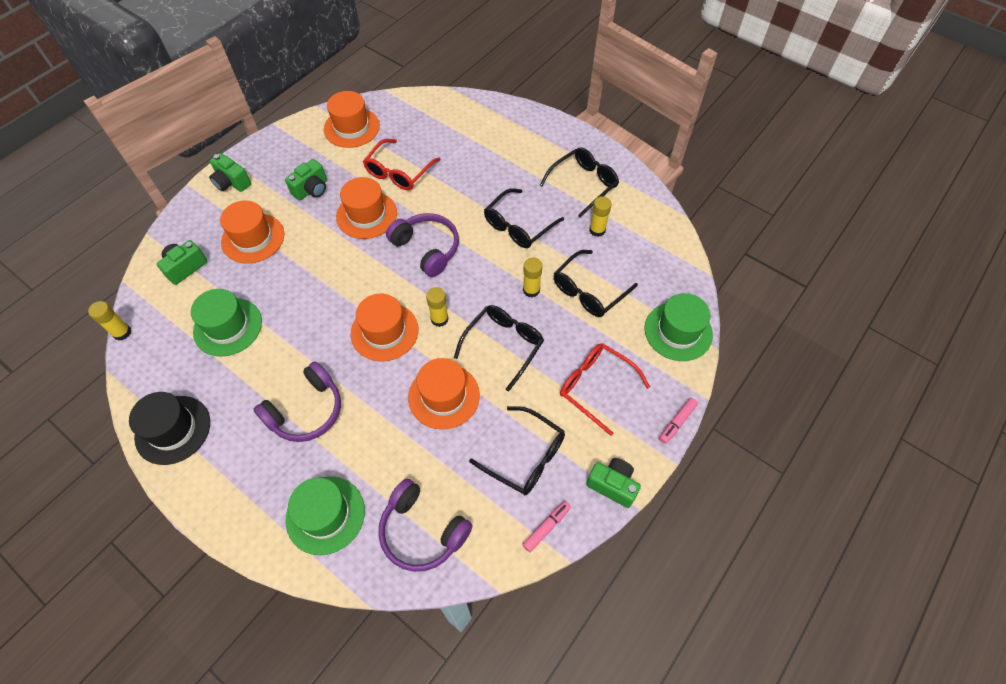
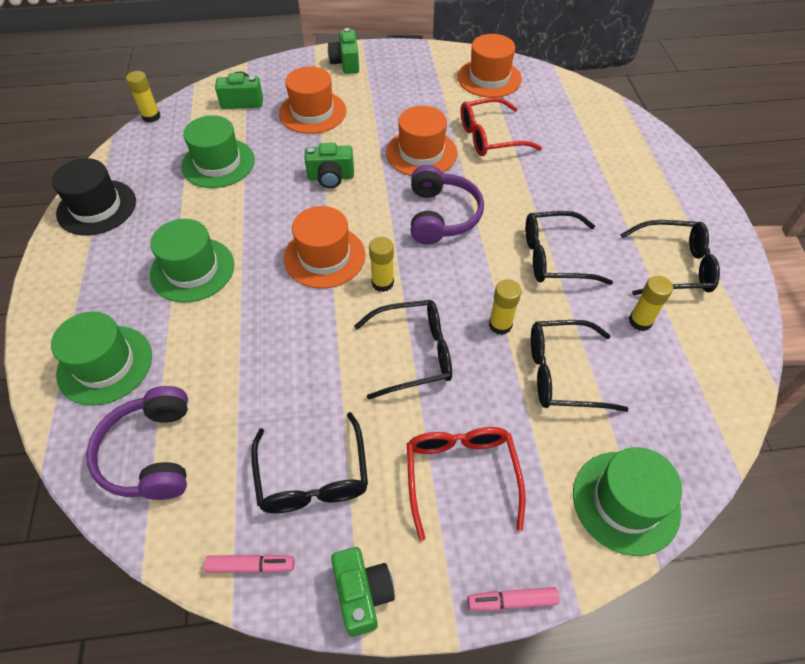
camera: 45 degrees right, 5 degrees down
(306, 410) = (192, 269): purple headphones -> green hat
(311, 189) = (399, 105): green camera -> green camera (331, 177)
(444, 396) = (307, 352): orange hat -> none

